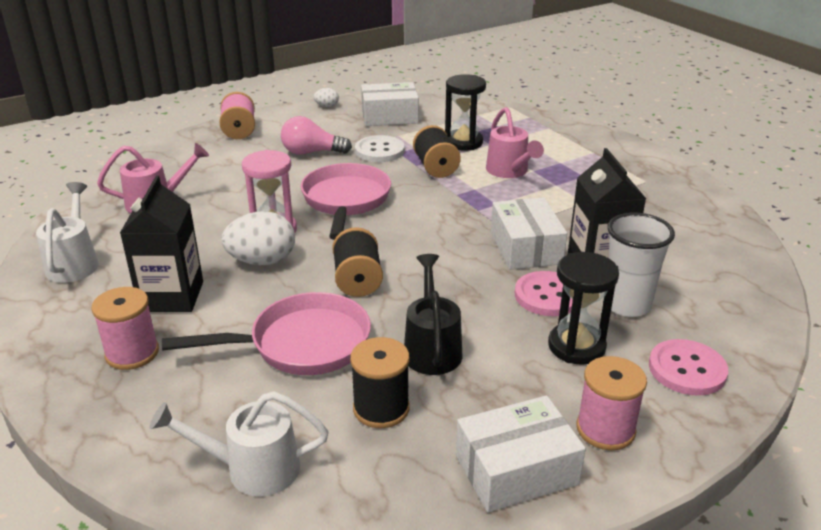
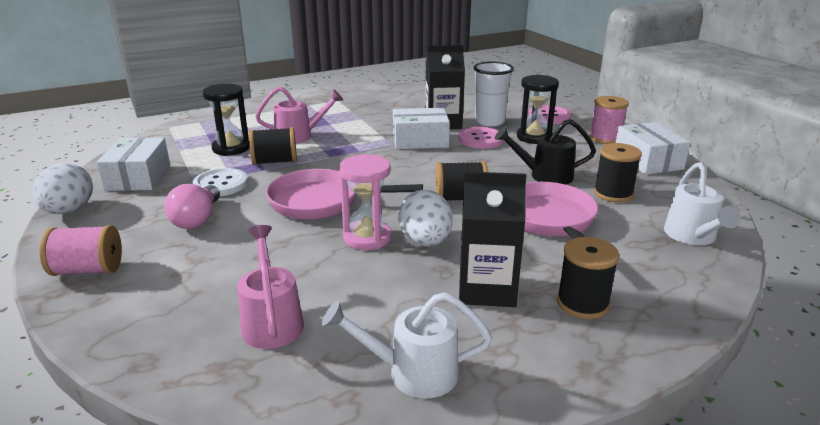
camera: 85 degrees left, 5 degrees down
(132, 353) = (582, 303): pink spool -> black spool
(327, 106) = (69, 211): white egg -> white egg, size x2.03

